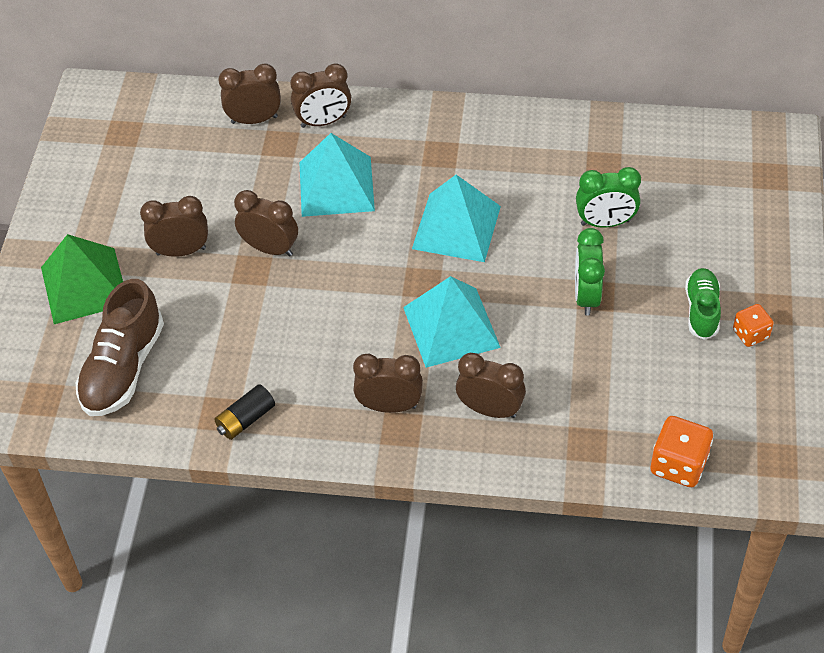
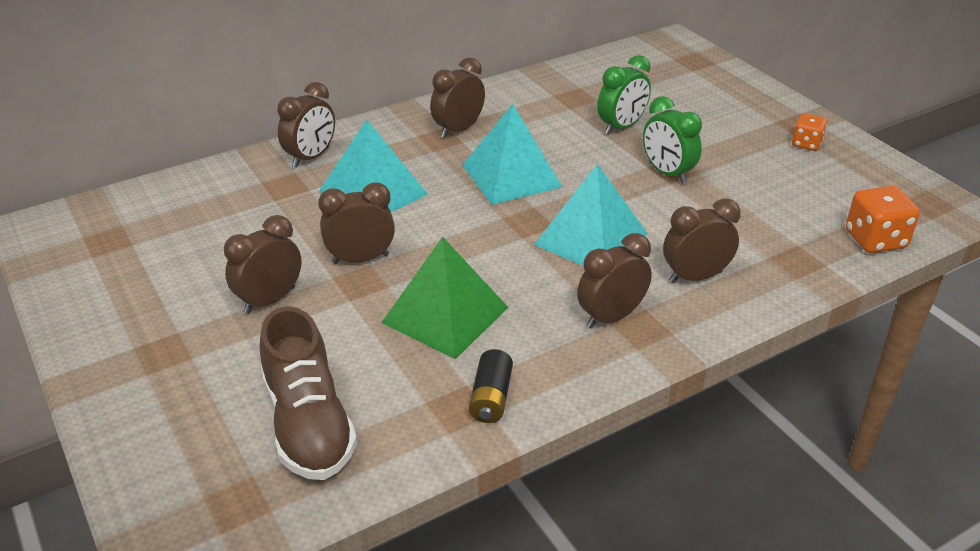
camera: 40 degrees left, 15 degrees down
(84, 285) = (186, 376): green pyramid -> green pyramid (445, 315)
(254, 120) = (241, 180): brown clock -> brown clock (458, 130)
(701, 310) = (756, 146): green shoe -> none

